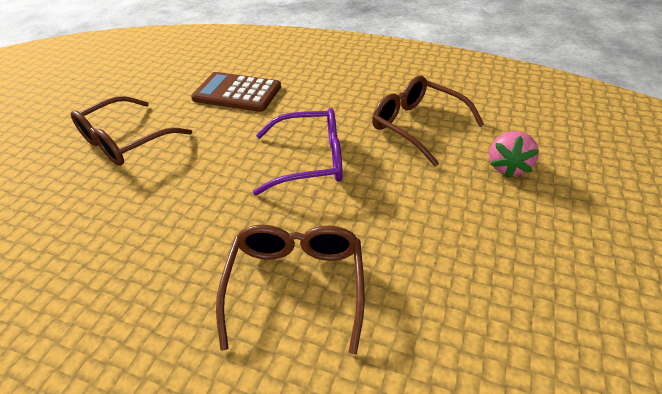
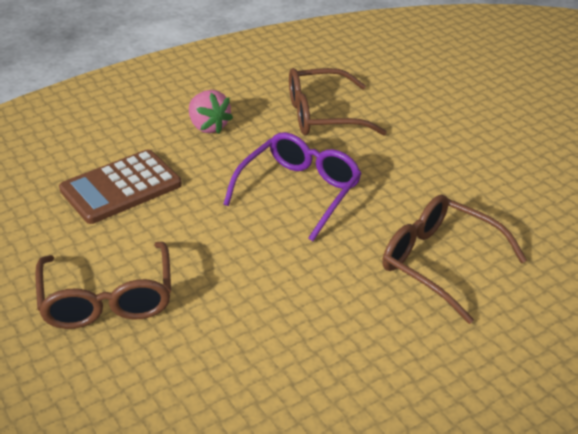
camera: 55 degrees left, 5 degrees down
(507, 167) = (421, 106): pink strawberry -> pink strawberry (208, 126)

